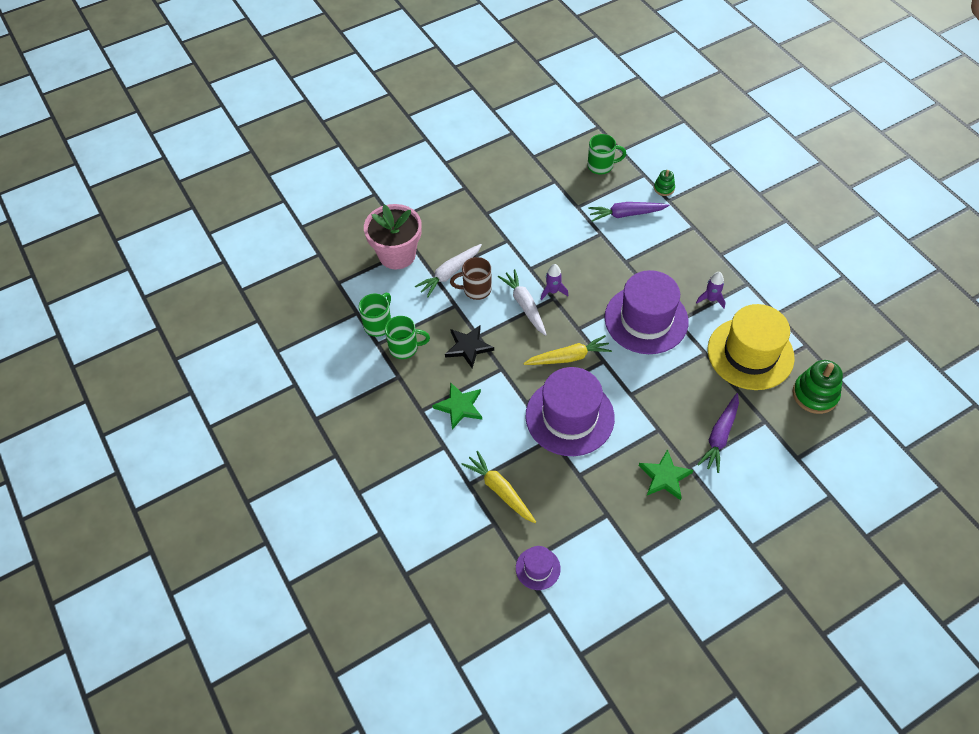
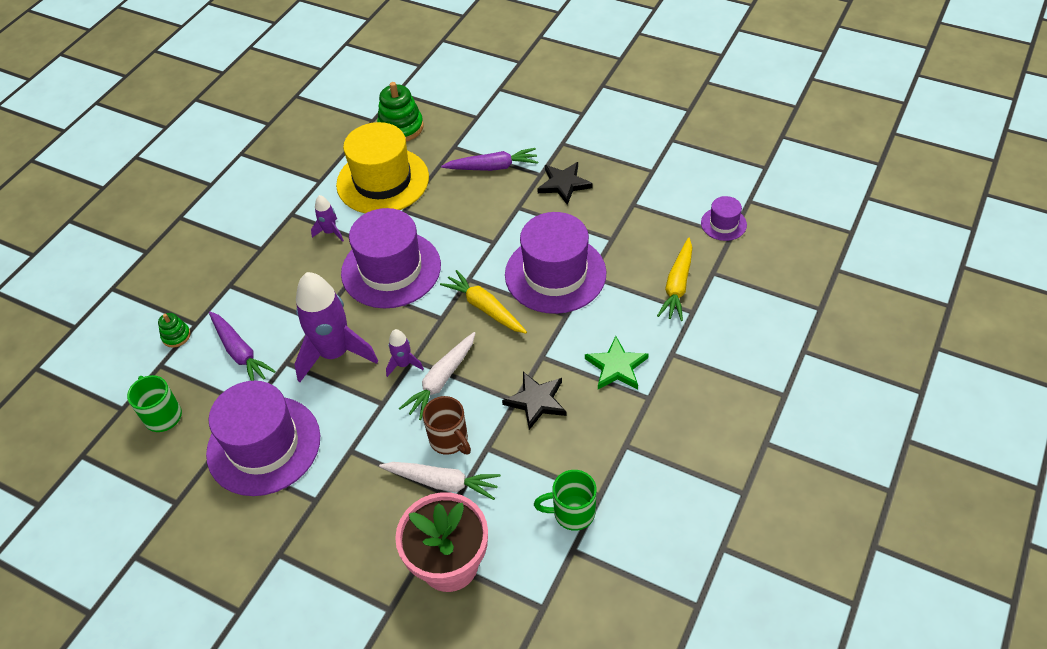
camera: 120 degrees left, 5 degrees down
(404, 348) = (584, 463): green mug -> none
(543, 203) = (264, 445): none -> purple hat
(589, 260) = (335, 353): none -> purple rocket
(664, 477) = (564, 184): green star -> black star

